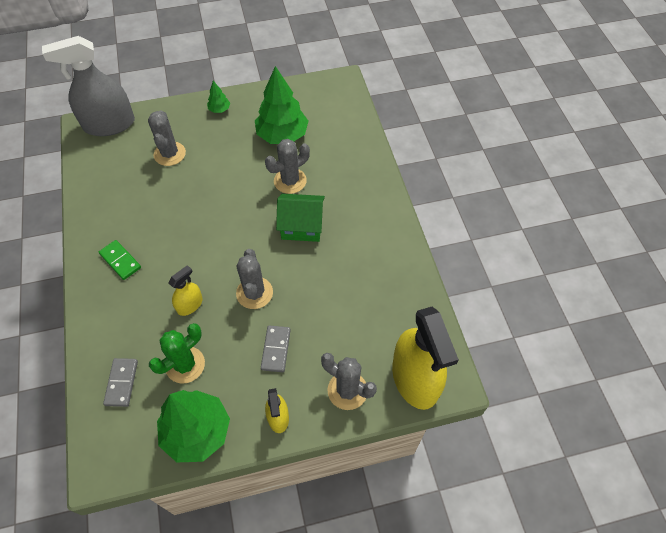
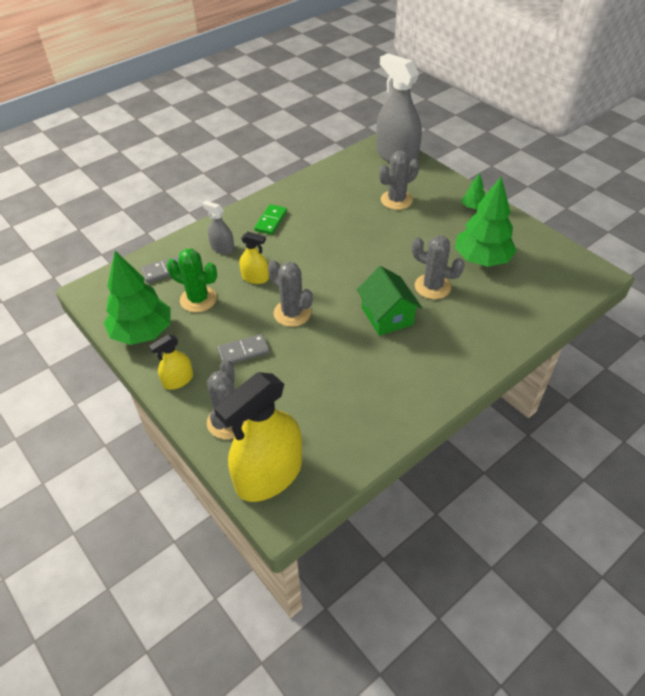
camera: 65 degrees right, 10 degrees down
(127, 318) = (222, 248): none -> grey spray bottle
(254, 293) = (292, 313): grey cactus -> grey cactus turned 75 degrees clockwise

